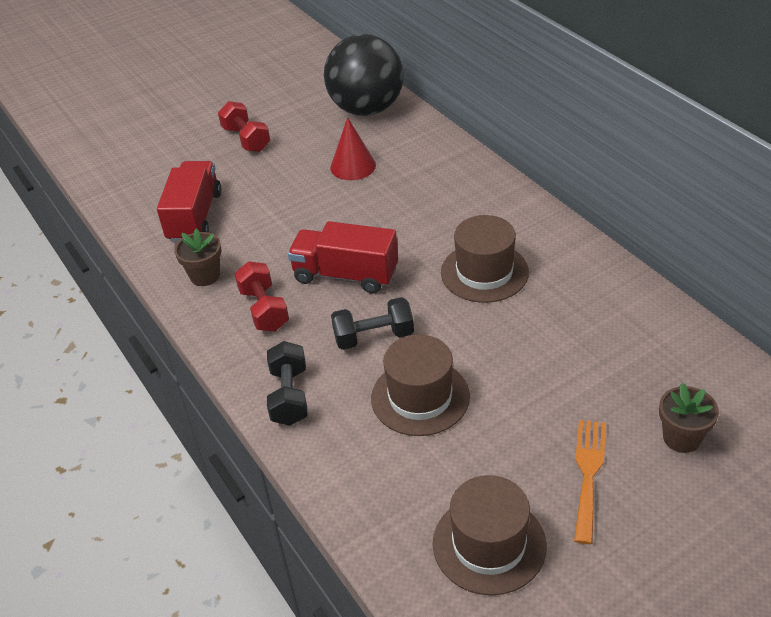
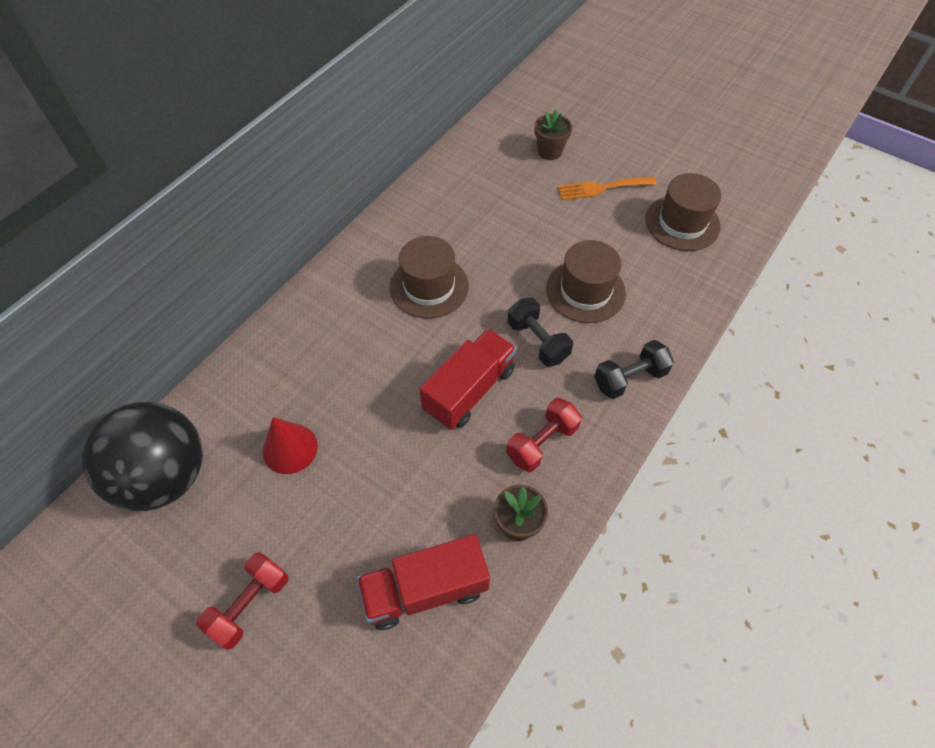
camera: 115 degrees left, 15 degrees up
(346, 275) = (469, 390): red truck -> red truck turned 135 degrees counterclockwise

